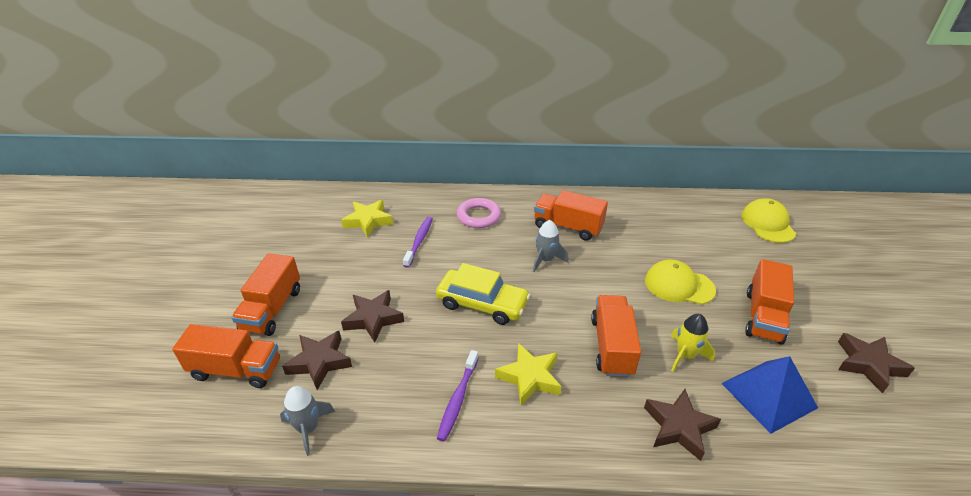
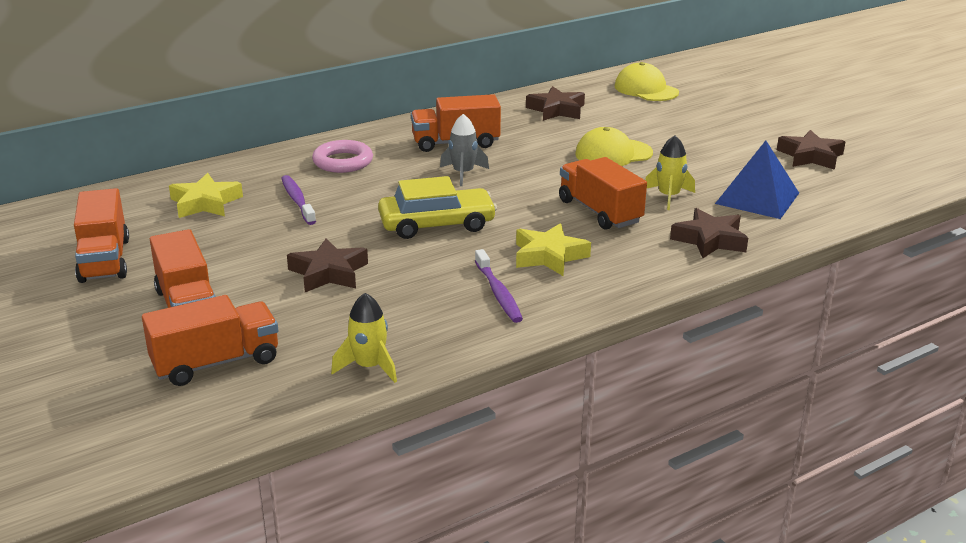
camera: 35 degrees left, 10 degrees down
(308, 428) = (368, 367): grey rocket -> yellow rocket
(319, 362) = (312, 322): brown star -> brown star (556, 110)
(763, 316) = (705, 152): orange truck -> orange truck (104, 260)

